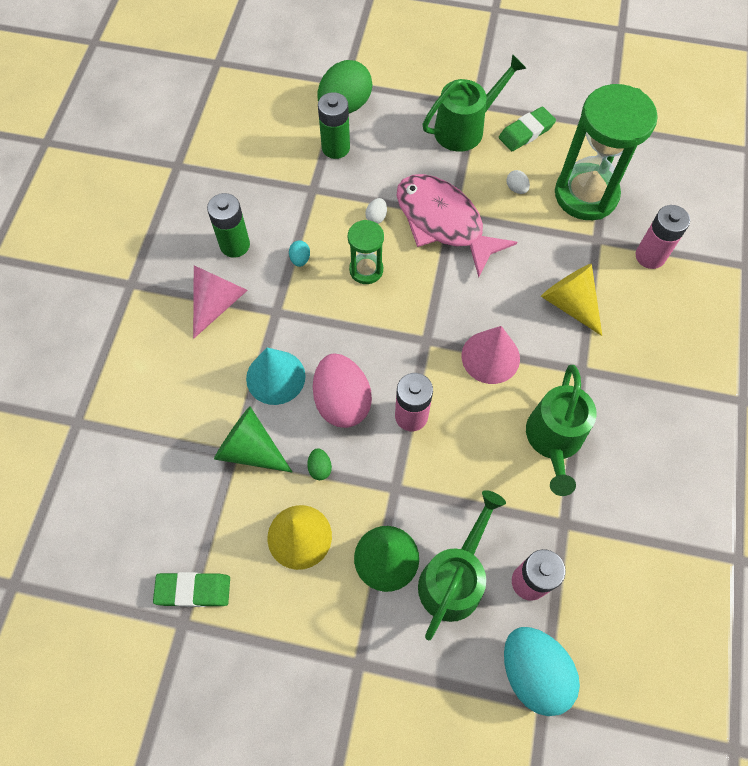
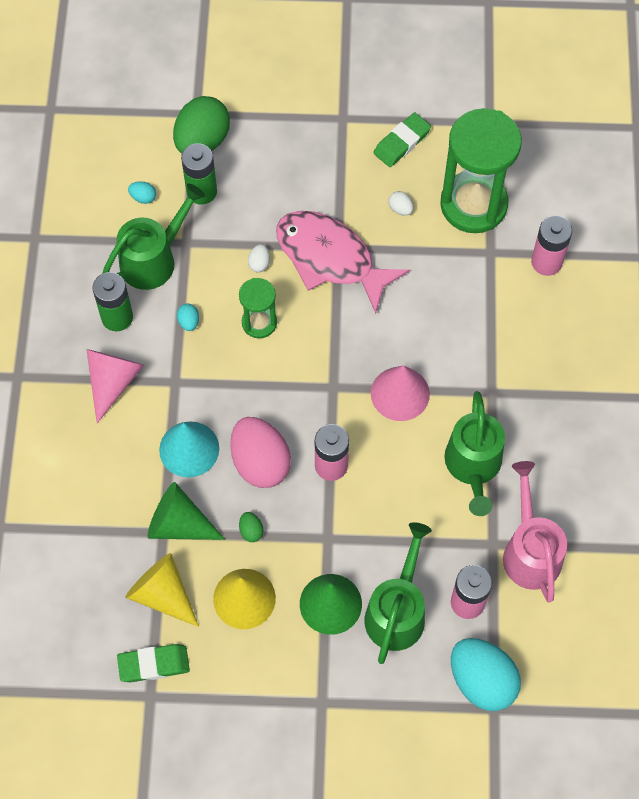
camera: 10 degrees left, 0 degrees up
(282, 145) = (143, 197): none -> turquoise egg
(465, 128) = (336, 147): green watering can -> green watering can (154, 259)
(570, 303) = (471, 325): yellow cone -> yellow cone (162, 594)
(602, 538) = (530, 551): none -> pink watering can

